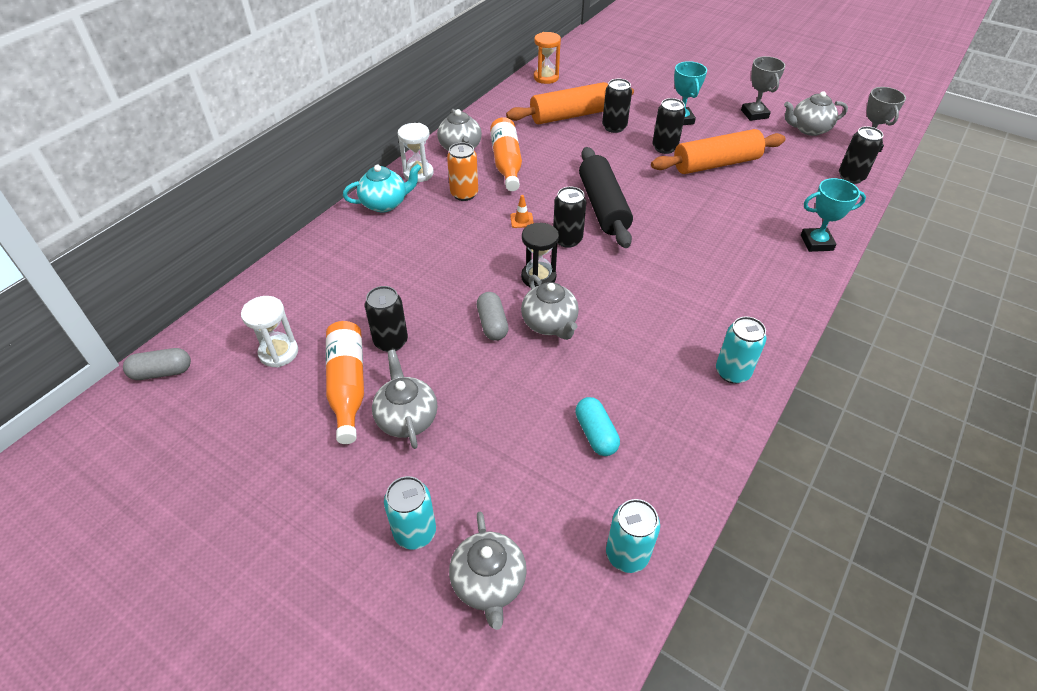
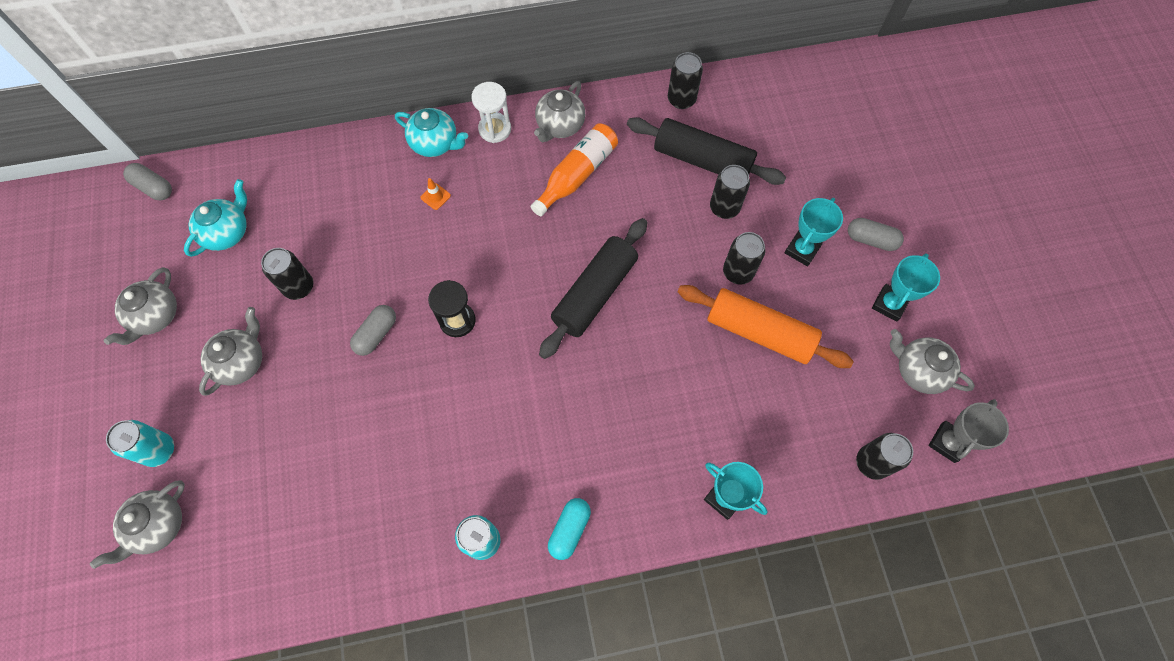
camera: 45 degrees right, 20 degrees up
(278, 352) = (227, 232): white hourglass -> turquoise teapot
(348, 386) = (236, 300): orange bottle -> none
(464, 194) = (503, 183): orange can -> none
(522, 220) = (513, 251): orange traffic cone -> orange traffic cone (435, 196)
(546, 77) = (742, 90): orange hourglass -> none
(549, 324) = (413, 372): grey teapot -> grey teapot (155, 316)
(567, 239) = (523, 302): black can -> black can (681, 99)
(570, 115) = (702, 160): orange rolling pin -> black rolling pin
(596, 434) = (332, 492): turquoise capsule -> turquoise capsule (569, 530)
(627, 554) = (246, 592): turquoise can -> none
(705, 96) = (871, 240): none -> grey capsule
(754, 114) = (889, 304): grey trophy -> turquoise trophy

